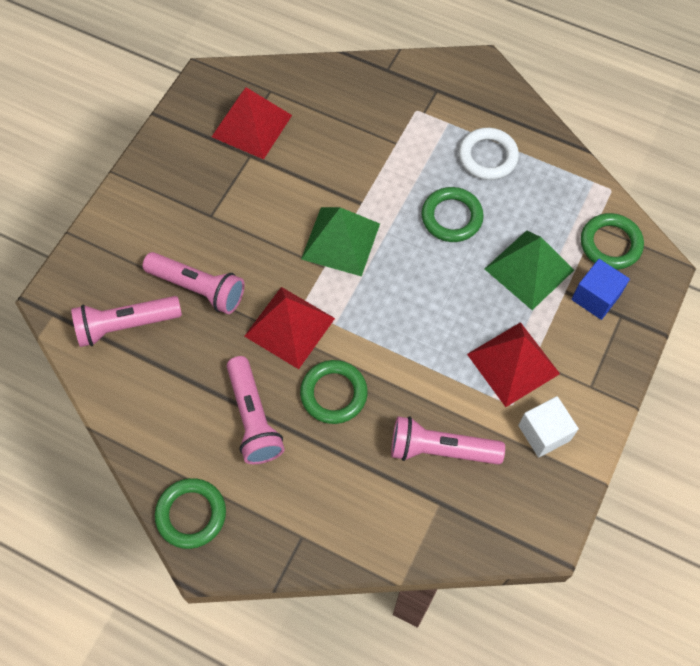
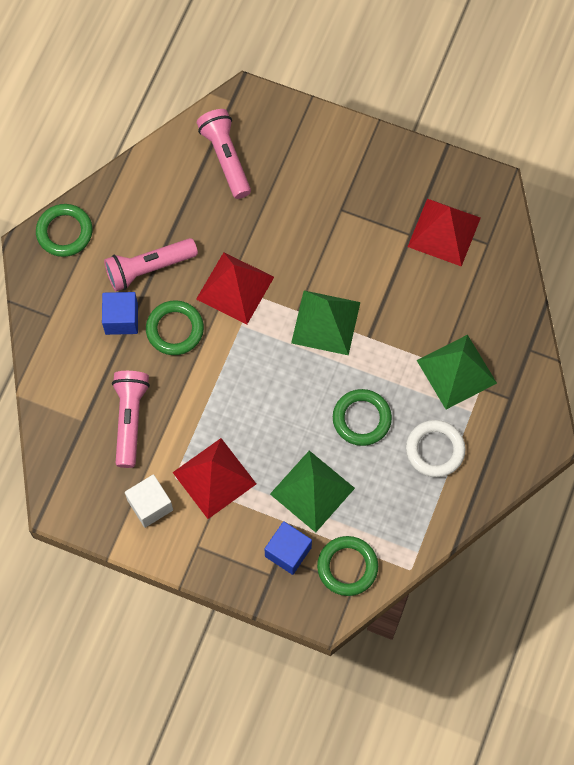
camera: 85 degrees right, 5 degrees up
(198, 288) = (266, 209): pink flashlight -> none
(314, 452) = (121, 319): none -> blue cube
(405, 130) = (456, 371): none -> green pyramid

